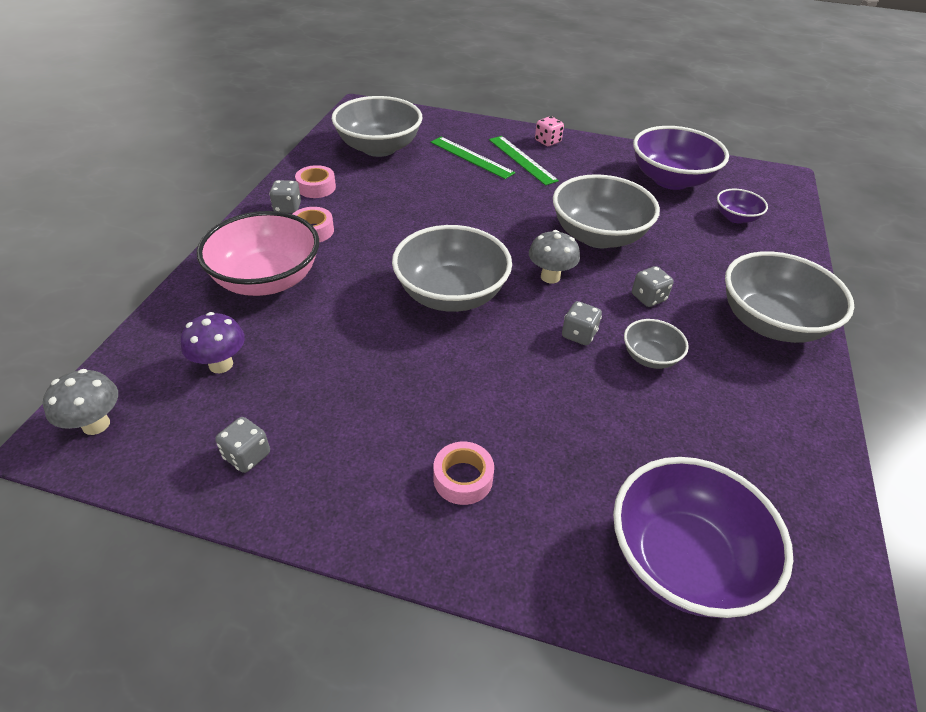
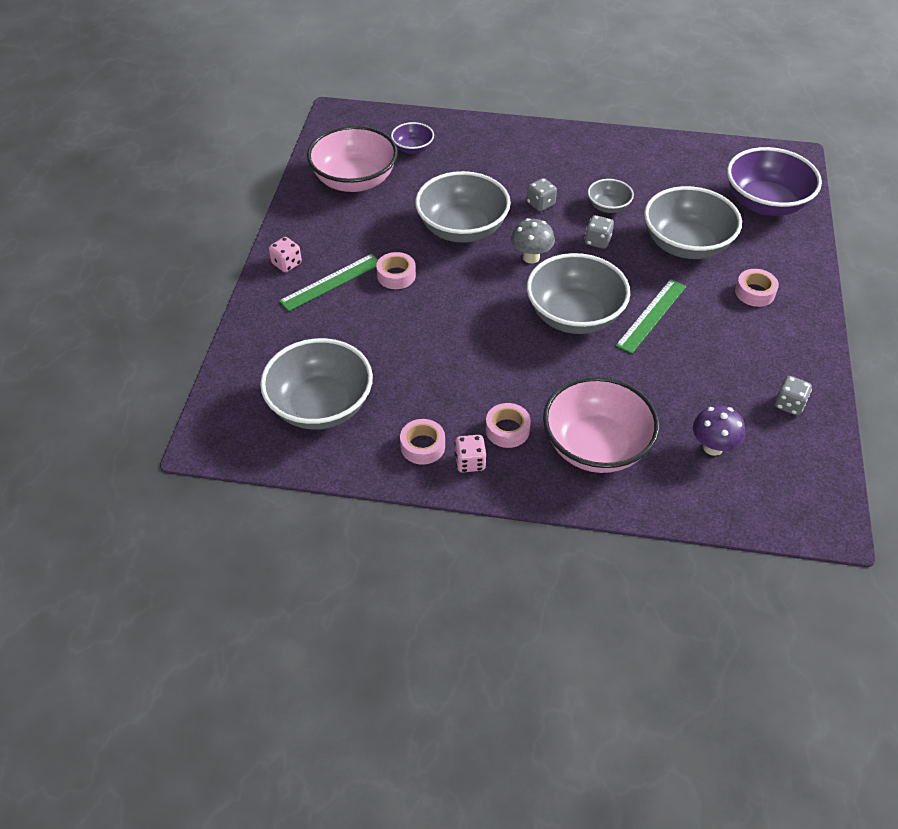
camera: 95 degrees left, 5 degrees up
(96, 424) = (805, 507): grey mushroom -> none
(287, 208) = (470, 462): grey dice -> pink dice
(471, 157) = (332, 322): green ruler -> green ruler (651, 315)
(527, 191) = (396, 275): none -> pink tape
(671, 180) = (354, 180): purple bowl -> pink bowl
(770, 323) = (550, 148): grey bowl -> grey bowl (686, 245)

